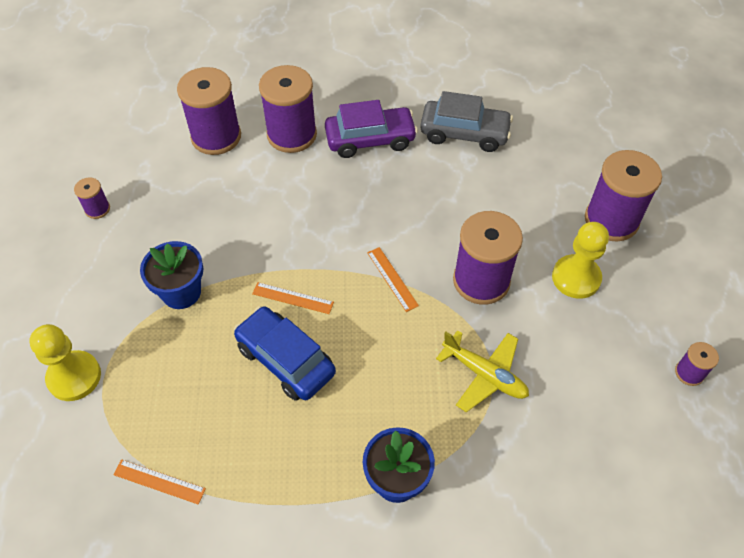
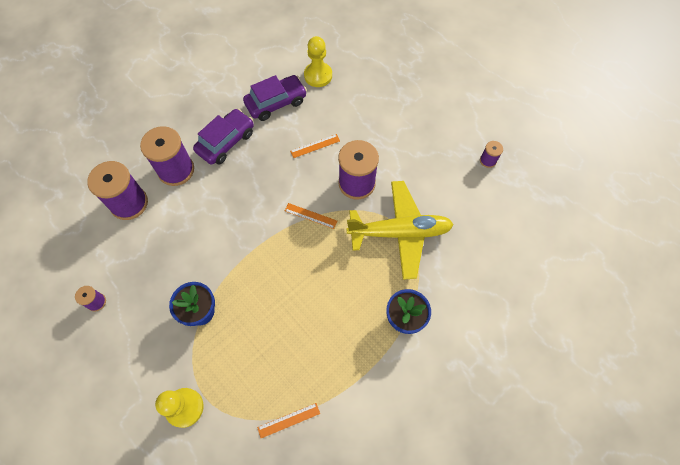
camera: 40 degrees left, 10 degrees up
(285, 360) = (295, 303): blue car -> none
(293, 298) = (267, 266): orange ruler -> orange ruler (315, 146)
(464, 133) = (276, 103): grey car -> purple car
(484, 375) = (400, 232): yellow plane -> yellow plane, size x1.70
(576, 278) = (400, 148): yellow pawn -> yellow pawn (318, 75)
(611, 220) = (392, 103): purple spool -> none

